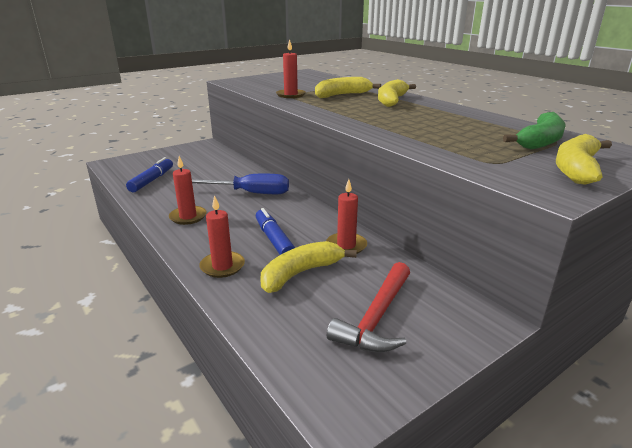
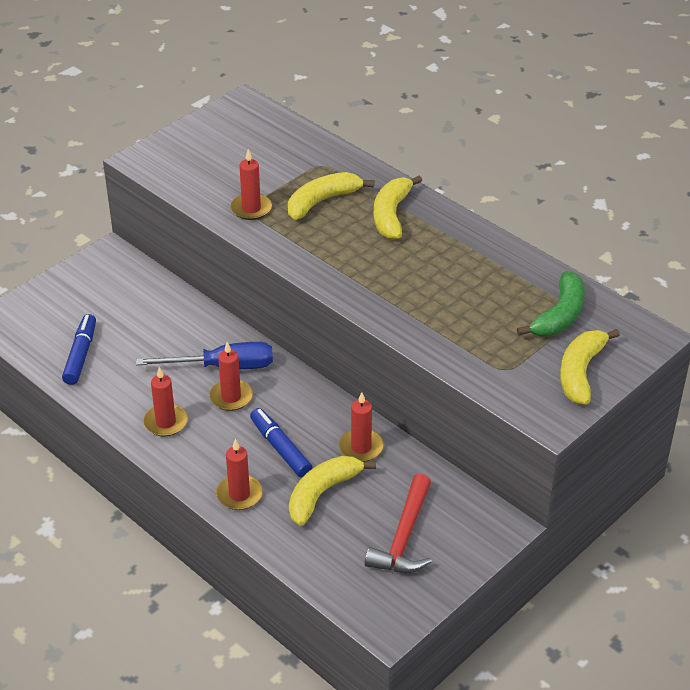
camera: 10 degrees left, 15 degrees up
(247, 208) = (231, 397): none -> red candle

